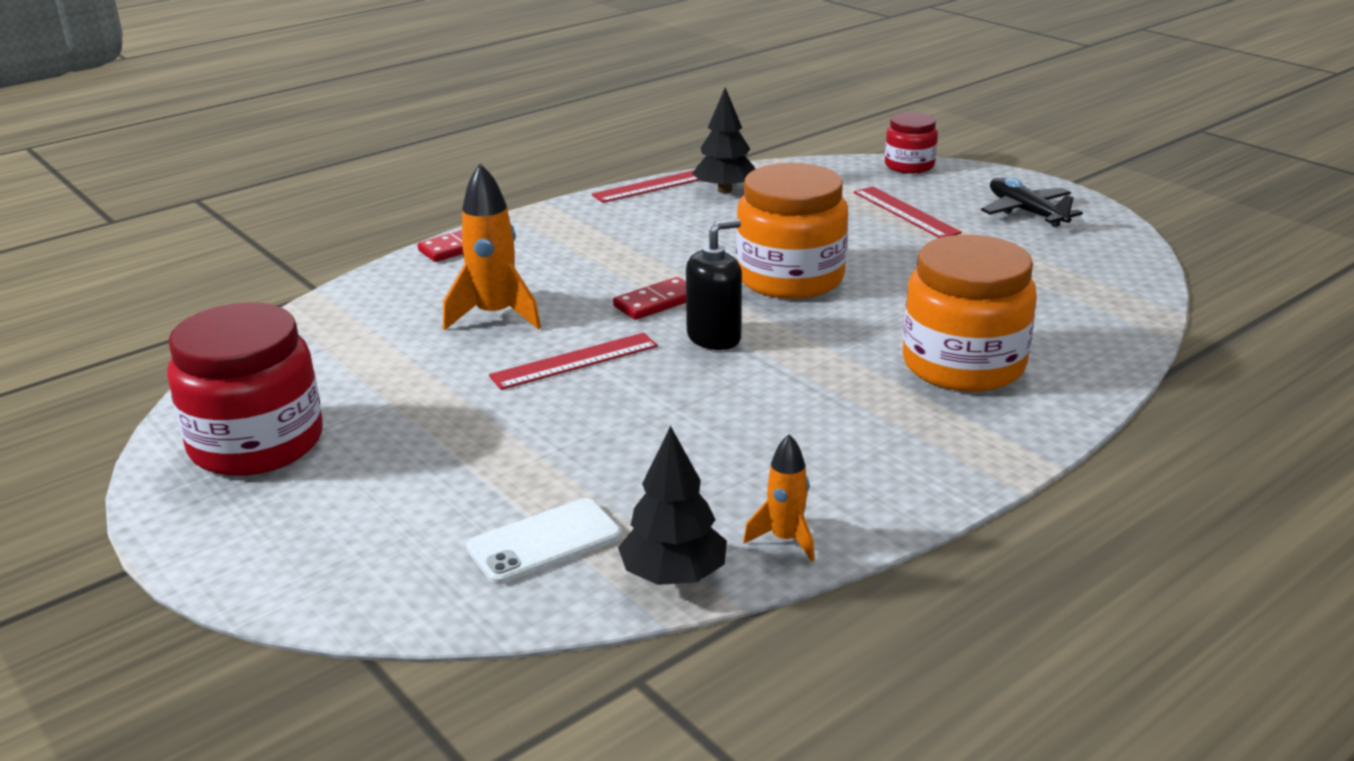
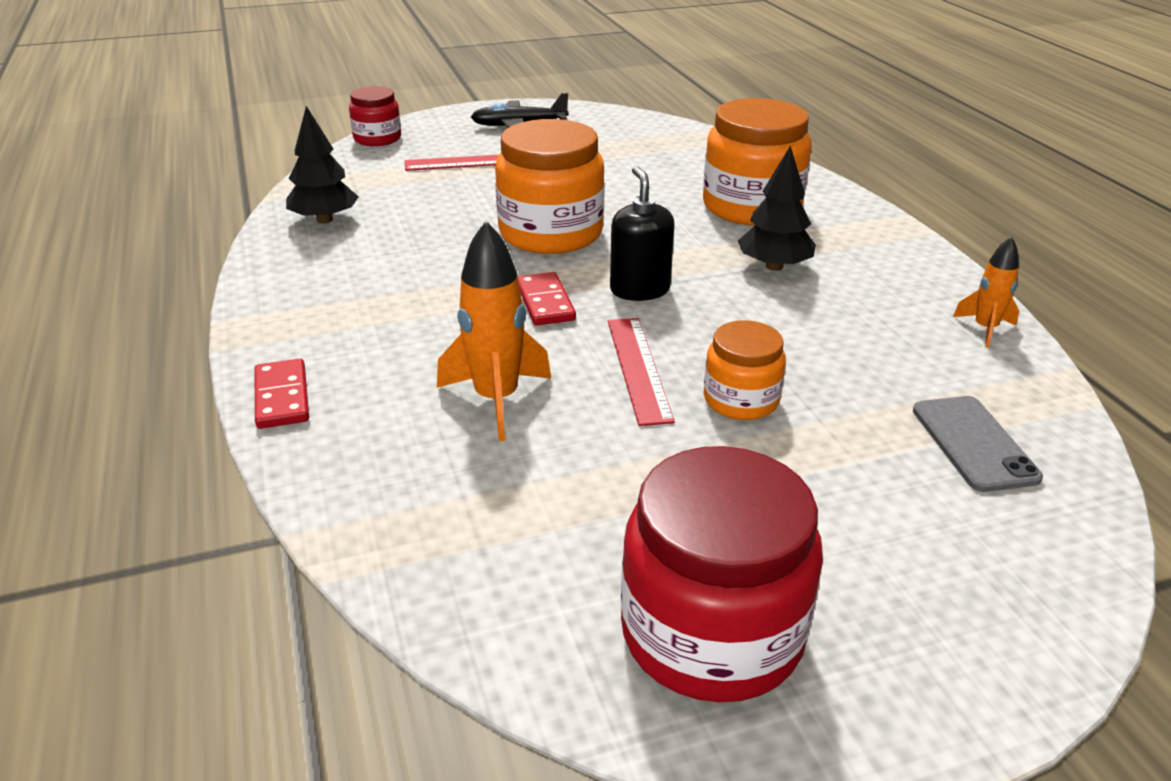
camera: 70 degrees left, 5 degrees up
(544, 542) = (974, 443): white phone -> grey phone
(552, 414) = (741, 400): none -> orange jar
(655, 185) = (263, 250): red ruler -> none
(673, 576) = (1032, 387): black tree -> black tree (774, 266)

